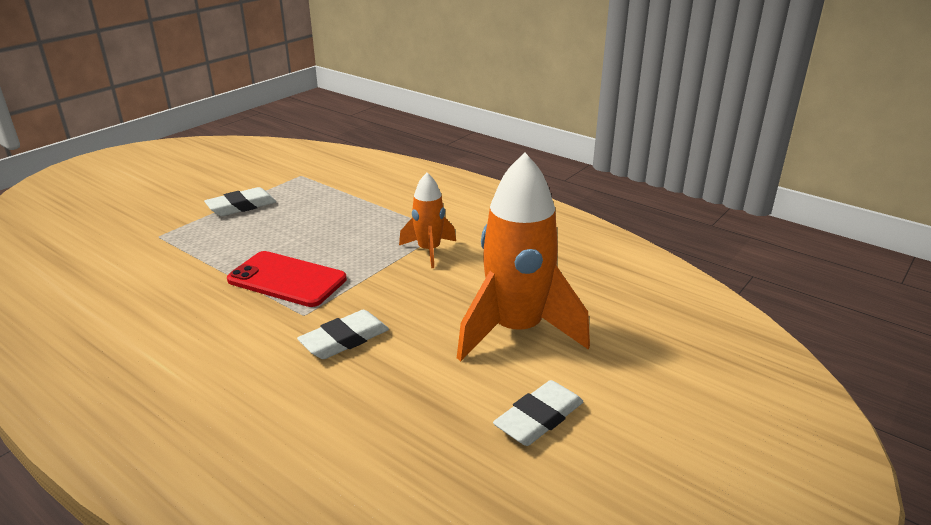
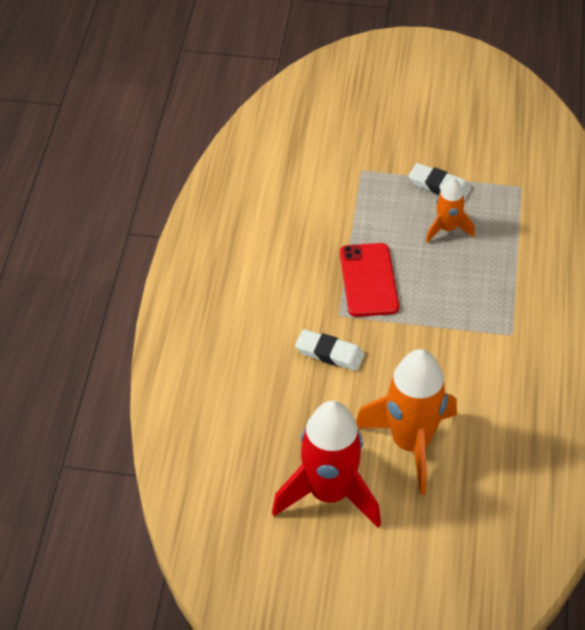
camera: 60 degrees right, 20 degrees up
(429, 251) = (473, 340): orange rocket -> orange rocket (447, 229)
(538, 418) = (329, 493): white eraser -> red rocket

